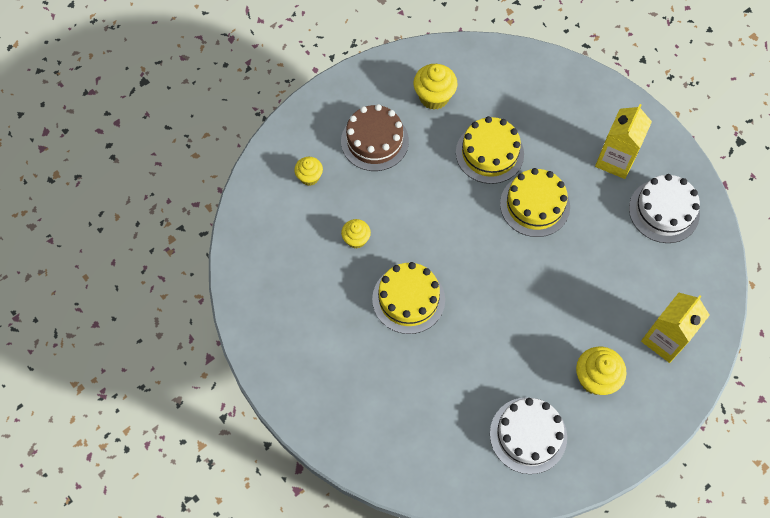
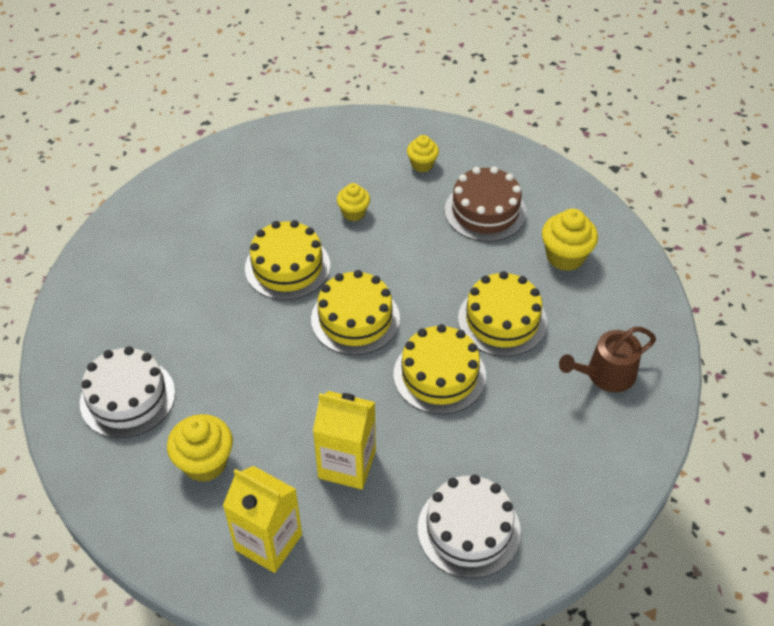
camera: 80 degrees right, 15 degrees down
(472, 255) = (355, 319): none -> yellow cake
(548, 99) = (606, 374): none -> brown watering can
(615, 160) = (534, 462): yellow carton -> yellow carton (347, 464)

